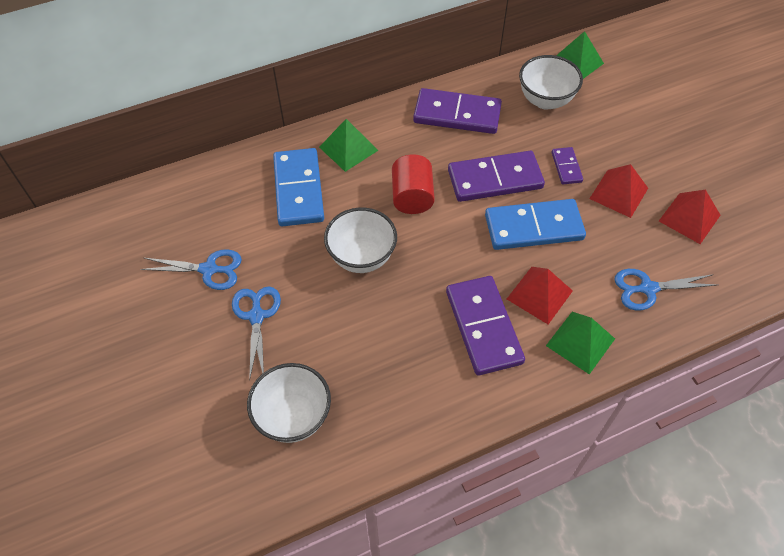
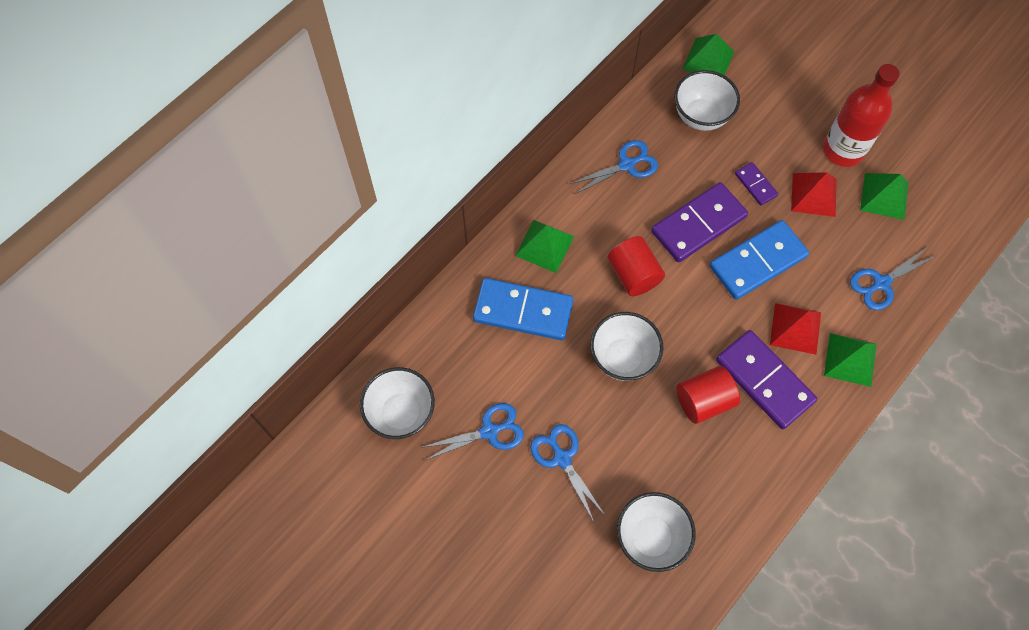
camera: 25 degrees left, 10 degrees up
(147, 227) = (401, 413): none -> white bowl
(298, 189) = (523, 311): blue domino -> blue domino turned 45 degrees counterclockwise
(415, 321) = (703, 401): none -> red cylinder
(457, 114) = (627, 165): purple domino -> blue scissors
(667, 168) = (843, 150): none -> red bottle
(689, 218) = (884, 196): red pyramid -> green pyramid

